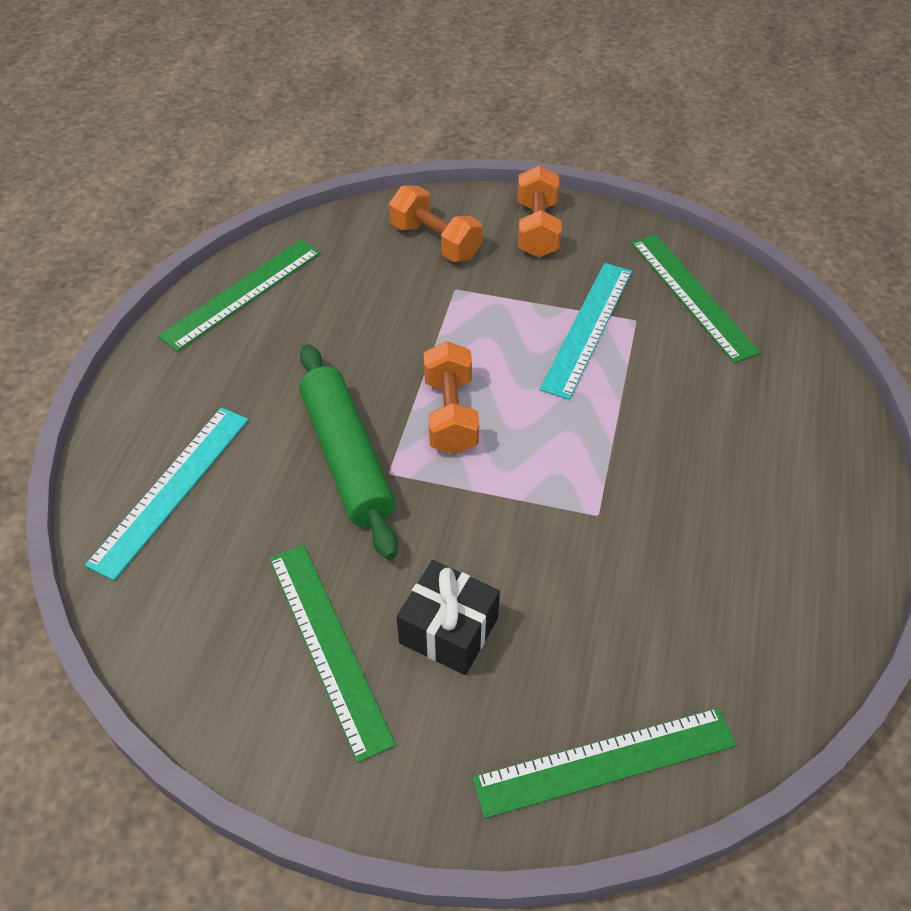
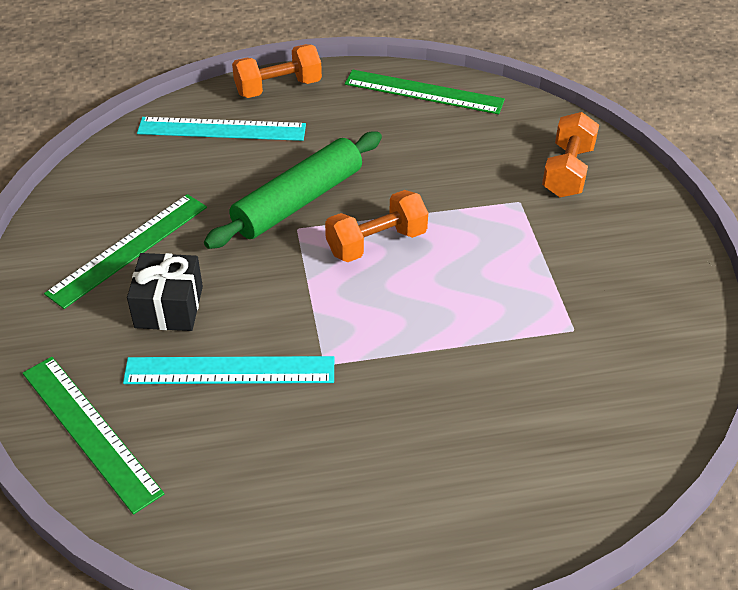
camera: 65 degrees right, 5 degrees down
(537, 229) = (639, 229): orange dumbbell -> orange dumbbell (278, 88)
(587, 328) = (537, 298): turquoise ruler -> turquoise ruler (230, 370)
(692, 296) = (640, 363): green ruler -> none

